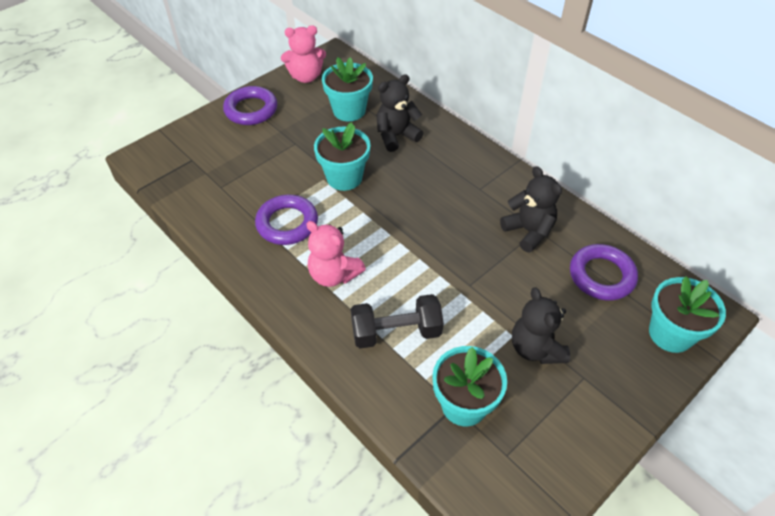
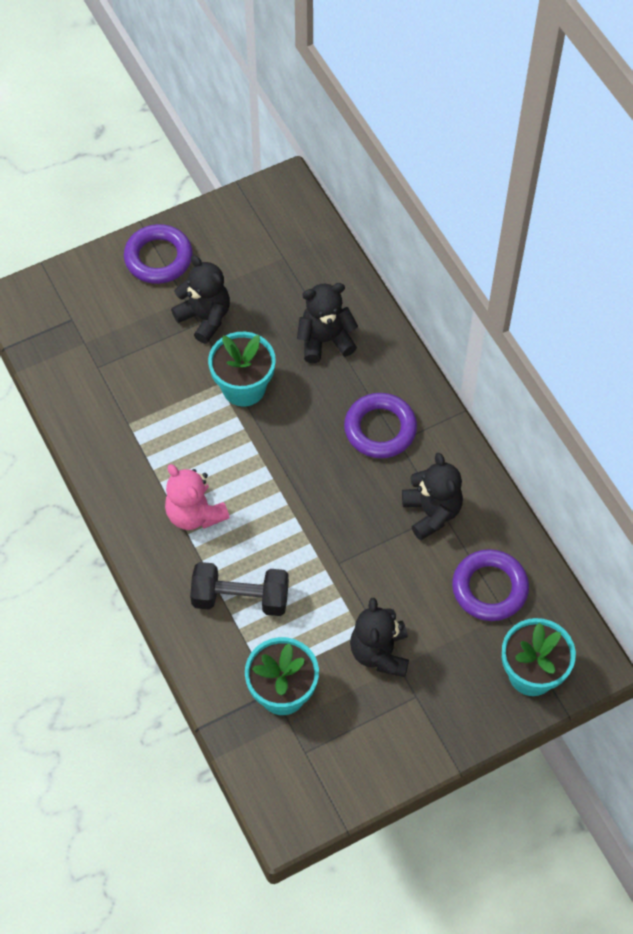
camera: 15 degrees right, 10 degrees up
(287, 223) = (161, 435): purple ring -> purple ring (380, 429)
(298, 139) = (205, 318): none -> black teddy bear
(306, 77) = (240, 218): pink teddy bear -> none
(349, 110) = (279, 287): turquoise flower pot -> none

